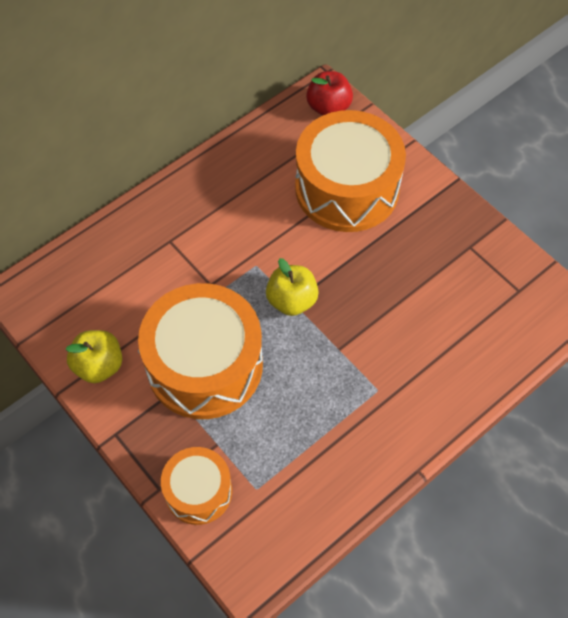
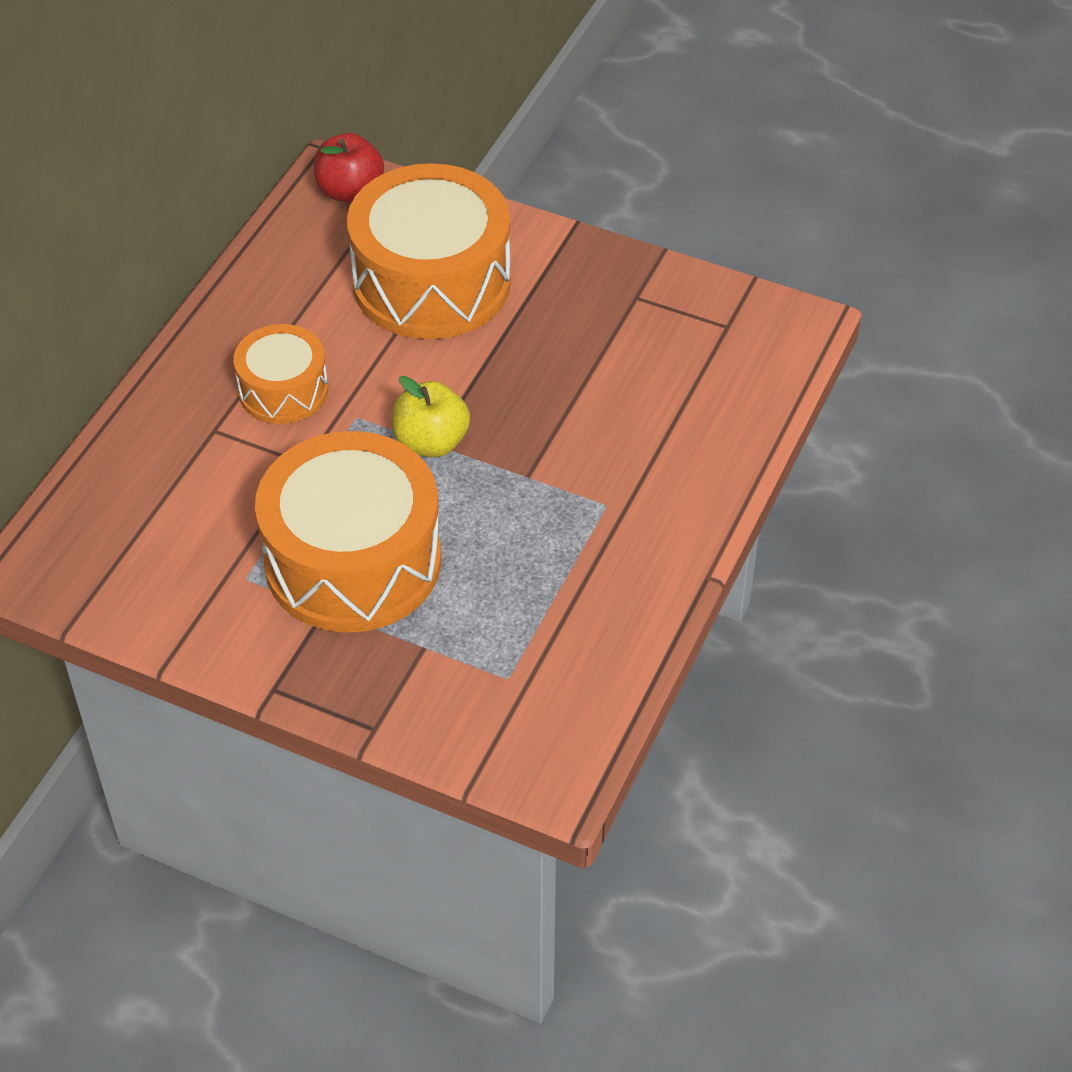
camera: 25 degrees left, 10 degrees down
(99, 366) = (201, 617): yellow apple -> none
(198, 491) = (430, 710): orange drum -> orange drum (283, 390)

